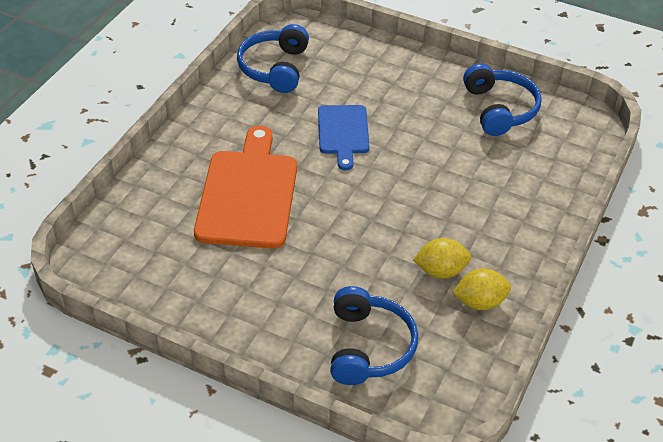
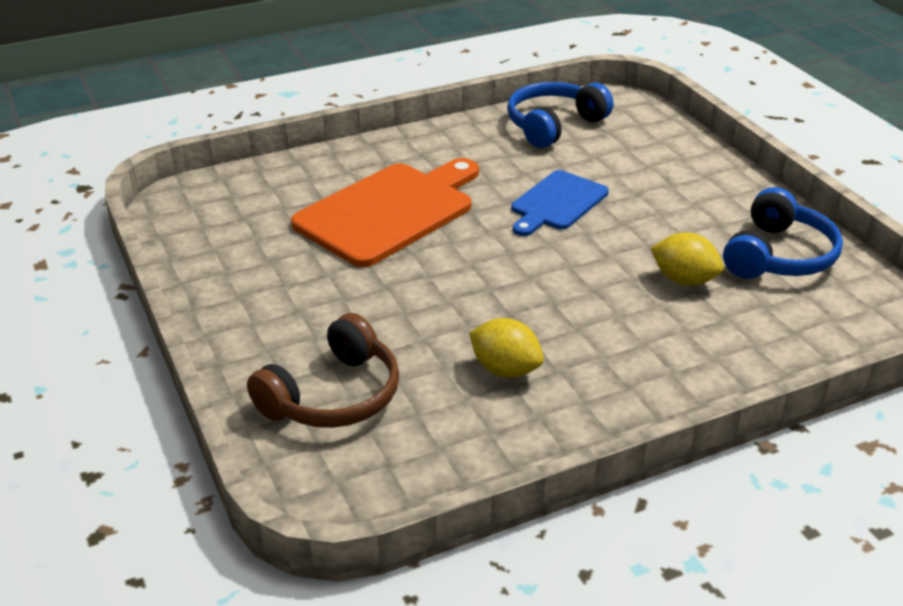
camera: 40 degrees right, 10 degrees down
(368, 347) = (333, 396): blue headphones -> brown headphones
(480, 302) = (513, 422): yellow lemon -> yellow lemon (684, 280)

